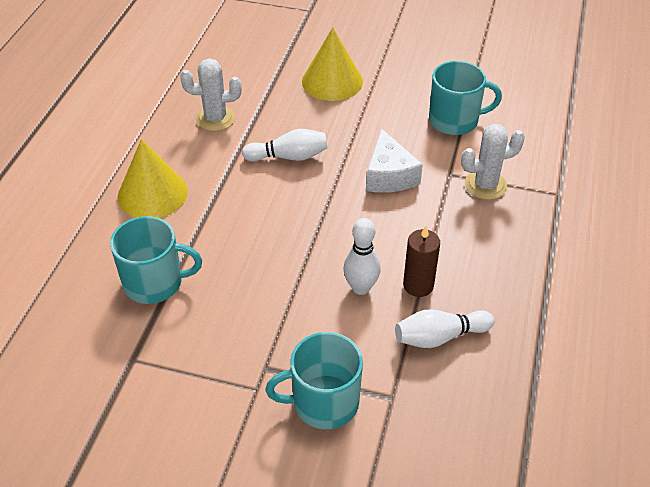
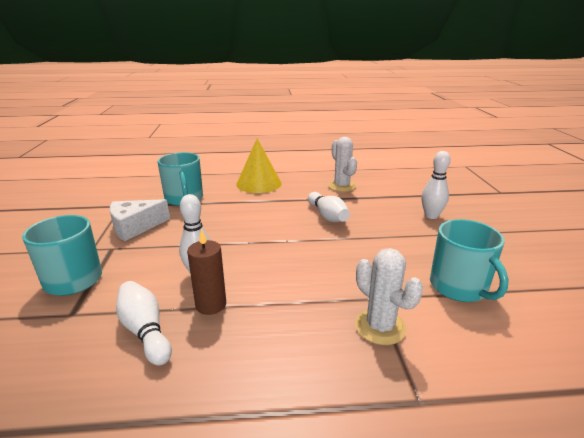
camera: 70 degrees right, 20 degrees down
(332, 81) = (431, 216): yellow cone -> white bowling pin
(389, 175) = (343, 262): white cheese -> white cheese (135, 227)

